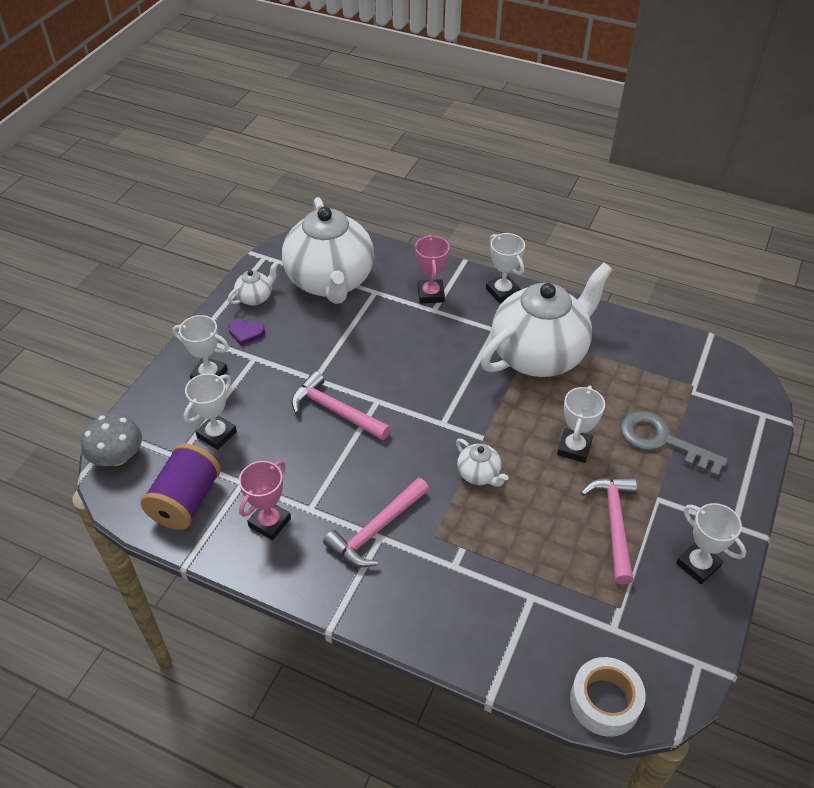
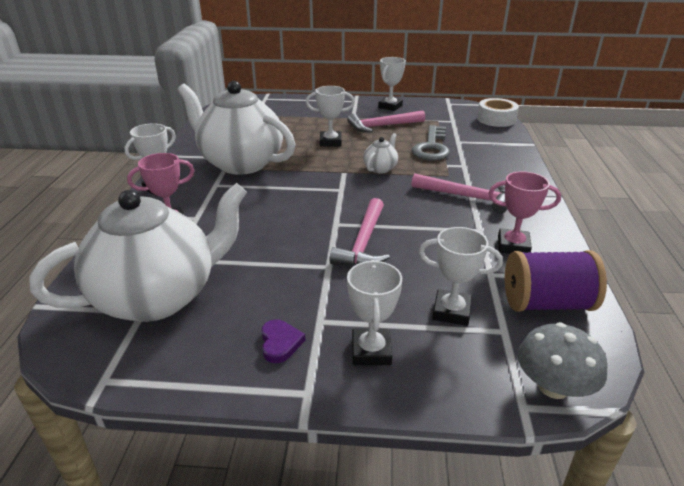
camera: 110 degrees left, 15 degrees down
(255, 297) = (204, 358): white teapot -> none
(662, 441) = (305, 119): grey key -> grey key (431, 147)

